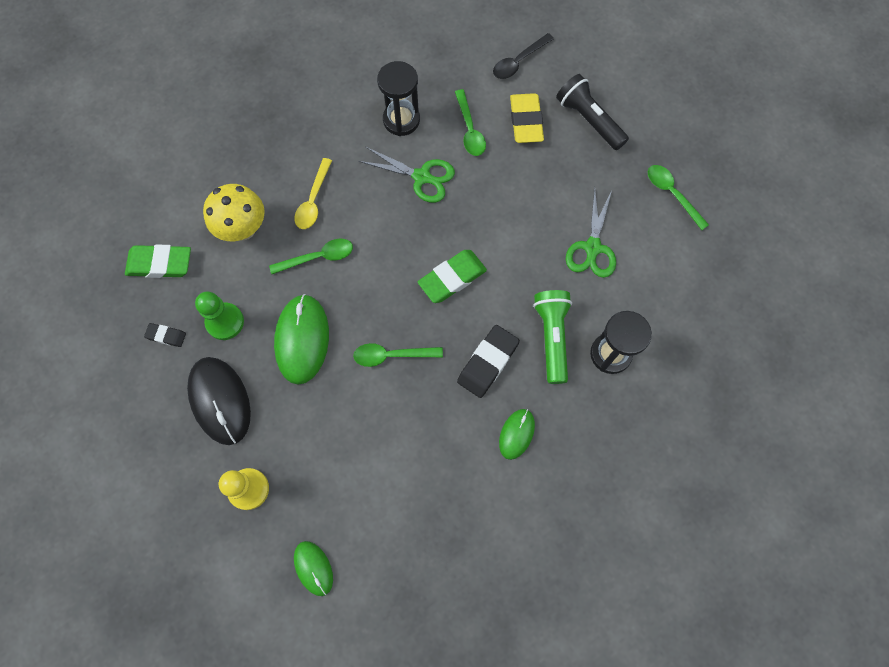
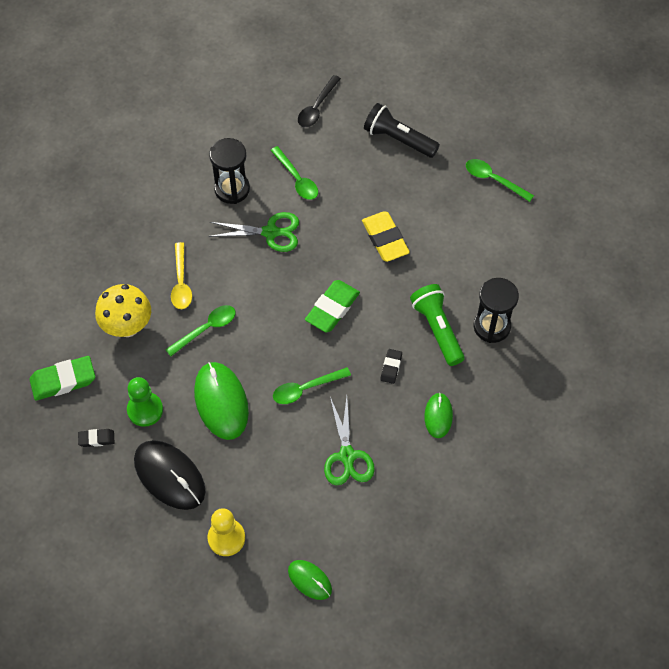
camera: 20 degrees left, 10 degrees down
(488, 362) = (391, 367): black eraser -> black eraser, size x0.54
(526, 121) = (344, 157): yellow eraser -> yellow eraser (385, 239)
(592, 247) = (443, 245): green scissors -> green scissors (347, 456)

